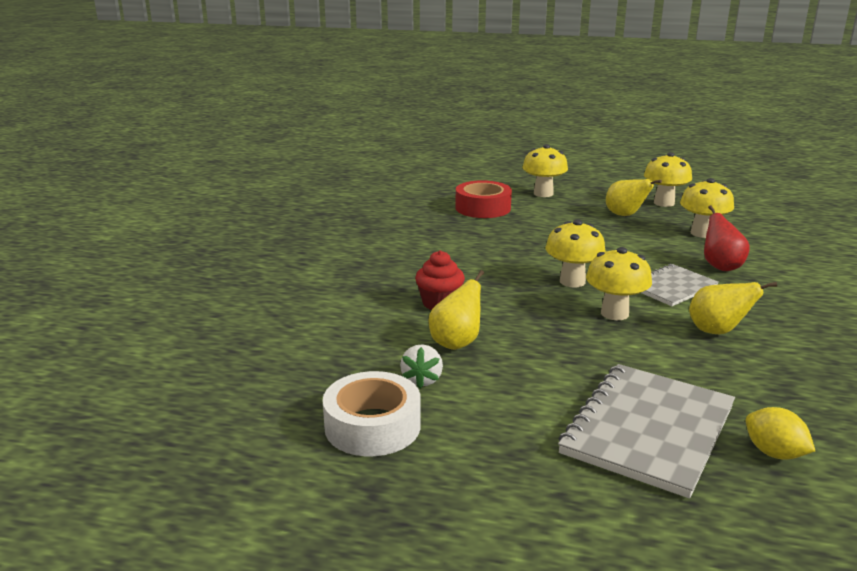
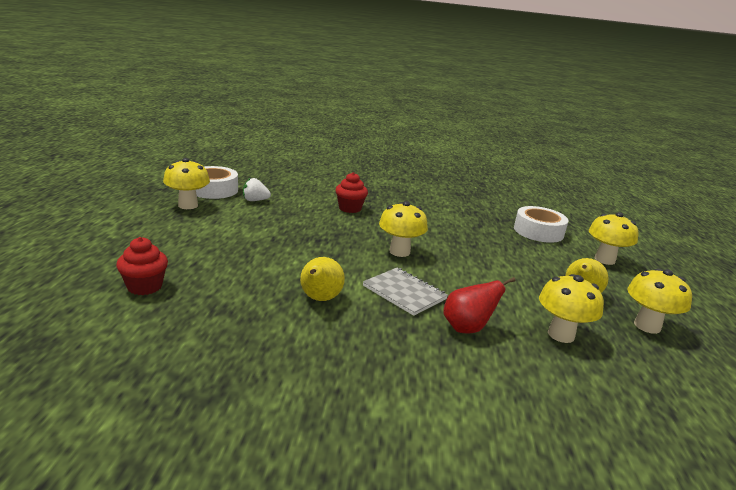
camera: 80 degrees right, 0 degrees up
(456, 343) = (297, 210): yellow pear -> none
(483, 208) = (538, 231): red tape -> white tape
(614, 313) = (345, 261): yellow mushroom -> yellow mushroom (188, 205)
(649, 430) = (186, 251): grey notebook -> none
(774, 453) = (144, 286): yellow lemon -> red cupcake

